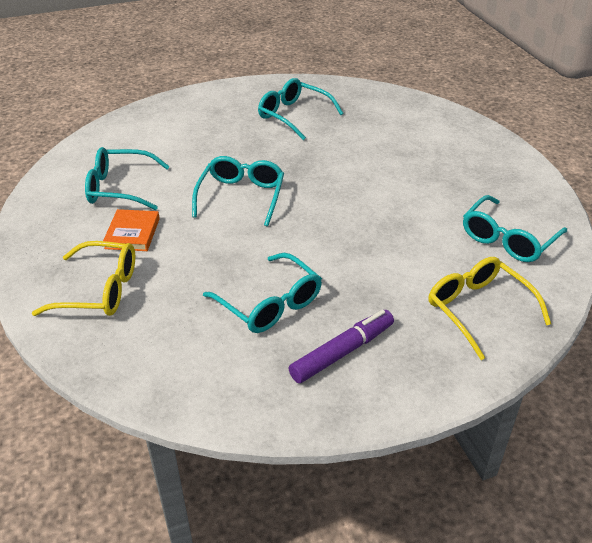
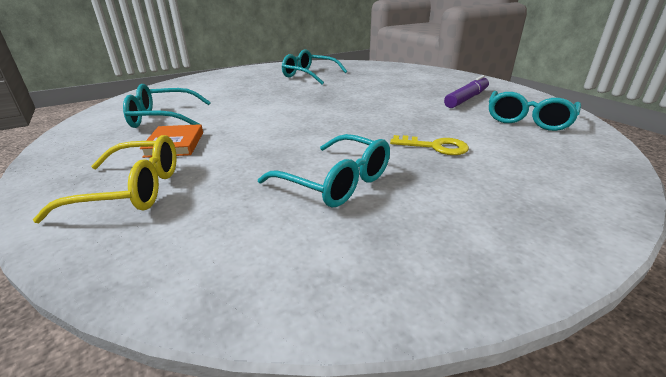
camera: 10 degrees left, 10 degrees down
(241, 196) = (280, 114): turquoise glasses -> none
(342, 352) = (441, 215): purple marker -> purple marker (466, 99)
(381, 269) = (434, 147): none -> yellow key
(478, 309) = (551, 165): yellow glasses -> none

